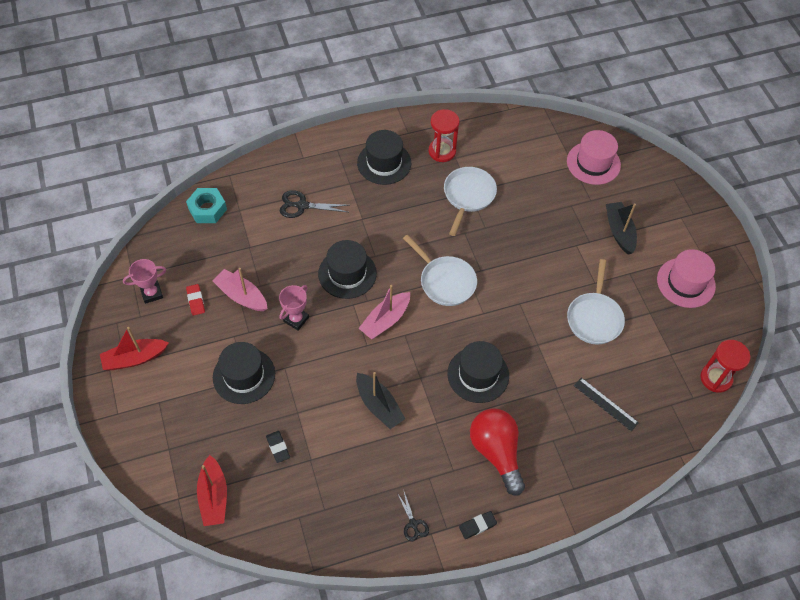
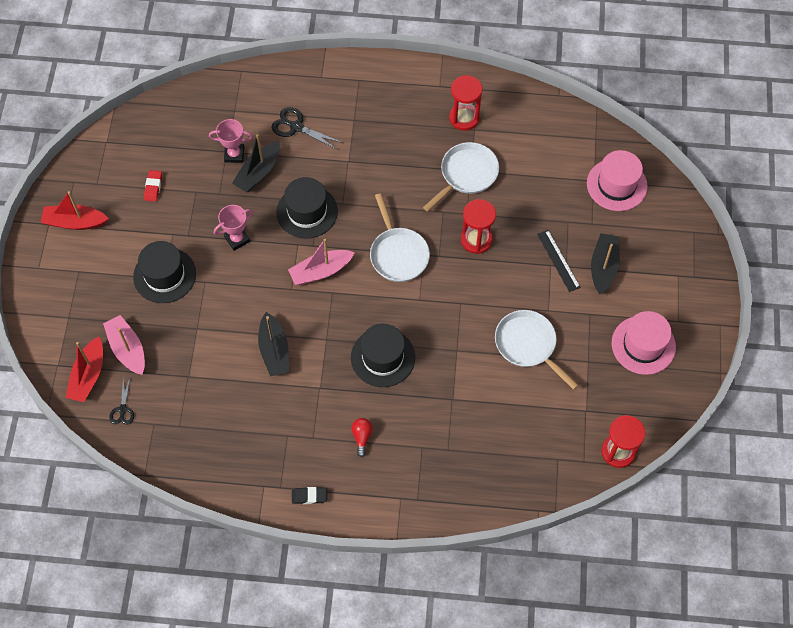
camera: 25 degrees right, 5 degrees up
(151, 293) = (116, 165): pink trophy -> pink trophy (234, 154)
(207, 209) = (204, 99): turquoise nut -> none
(241, 296) = (197, 197): pink boat -> pink boat (127, 349)
(278, 447) = (164, 354): black eraser -> none
(287, 255) = (258, 172): none -> black boat
(384, 163) = (399, 110): black hat -> none
(413, 523) = (252, 471): black scissors -> black scissors (123, 409)
(496, 452) = (362, 437): red light bulb -> red light bulb, size x0.43
(505, 246) = (476, 240): none -> red hourglass
(594, 317) = (528, 345): white pan -> white pan turned 105 degrees clockwise
(605, 404) = (492, 433): black ruler -> black ruler (558, 260)

